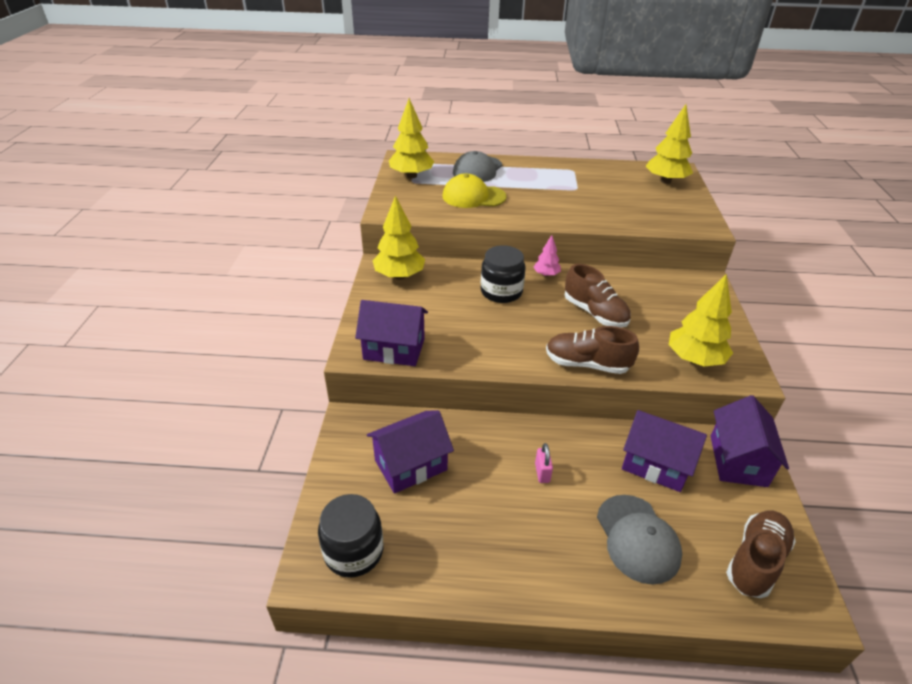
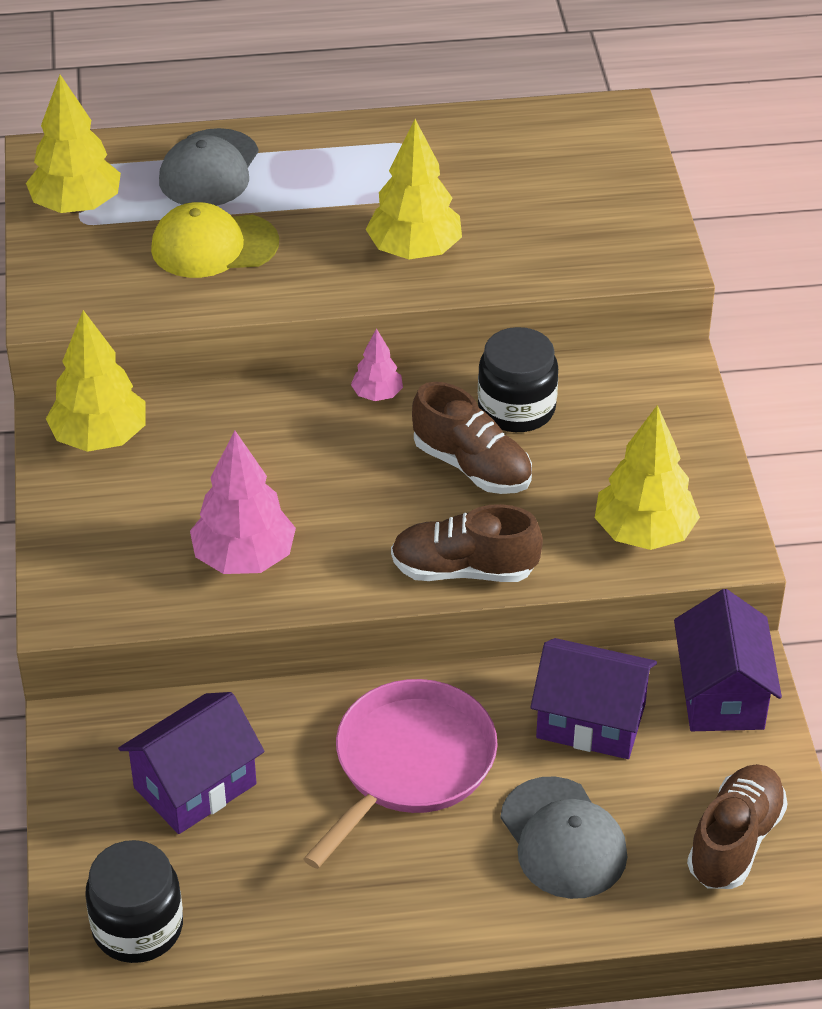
camera: 10 degrees left, 5 degrees up
(394, 349) = (128, 592): purple house -> none
(462, 341) = (244, 558): none -> pink tree
(501, 292) = (298, 445): black jar -> black jar (516, 408)
(542, 473) = (410, 764): pink padlock -> pink pan
(665, 181) = (591, 150): yellow tree -> yellow tree (414, 251)

